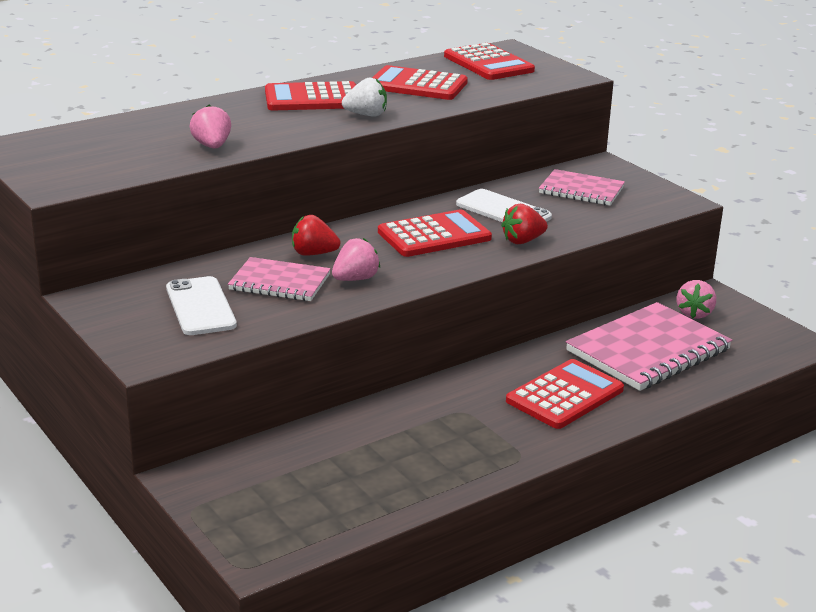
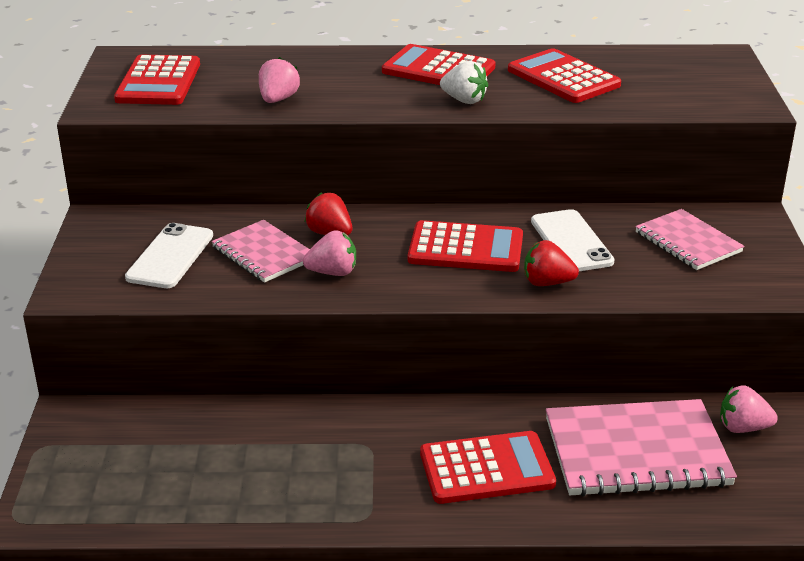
camera: 35 degrees right, 5 degrees up
(488, 63) = (676, 69): red calculator -> red calculator (159, 82)
(694, 313) = (743, 428): pink strawberry -> pink strawberry turned 45 degrees clockwise

